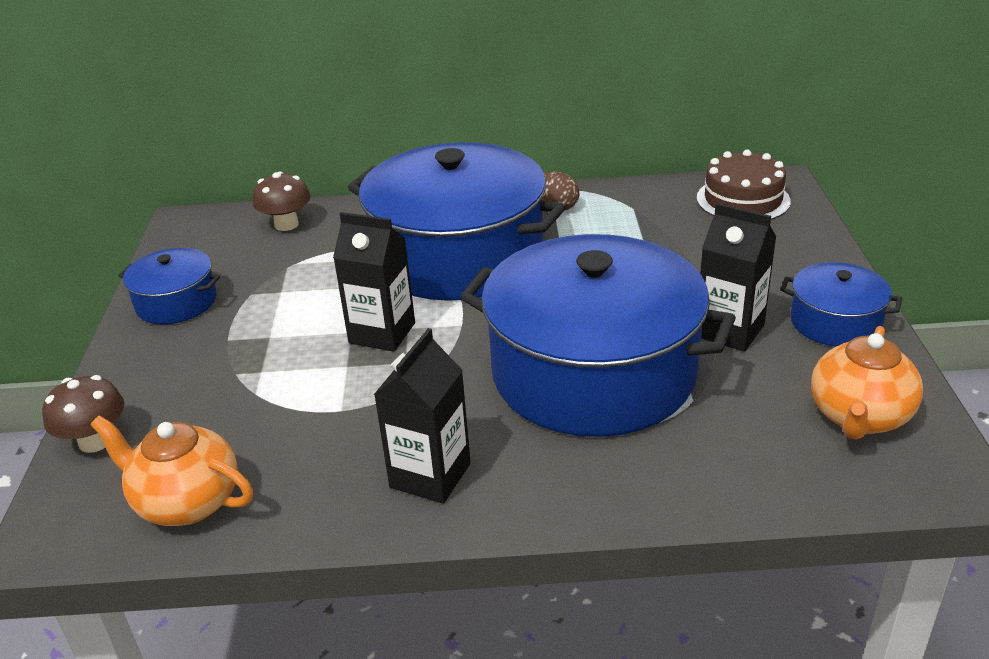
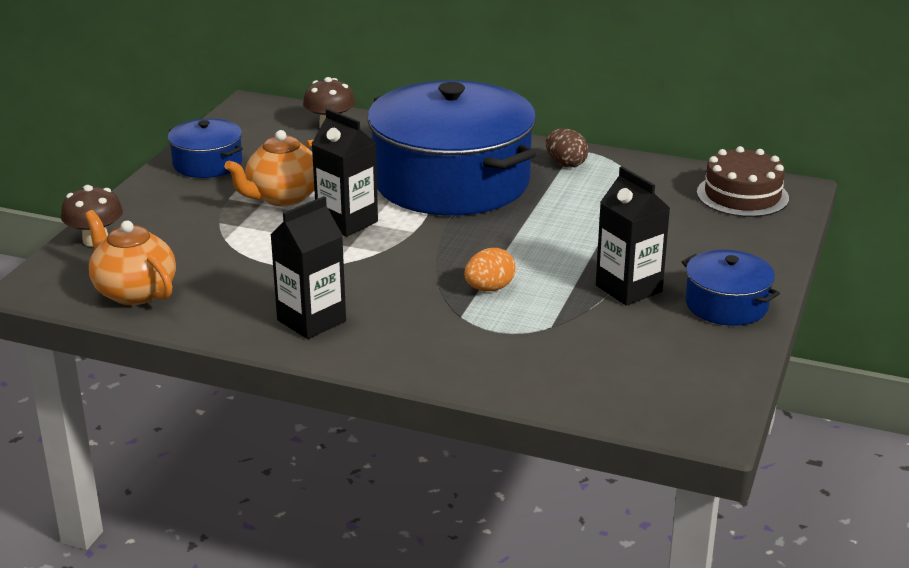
camera: 20 degrees right, 5 degrees down
(593, 372) = (489, 288): blue pot -> orange egg
(859, 417) = (675, 371): orange teapot -> orange teapot (282, 197)

